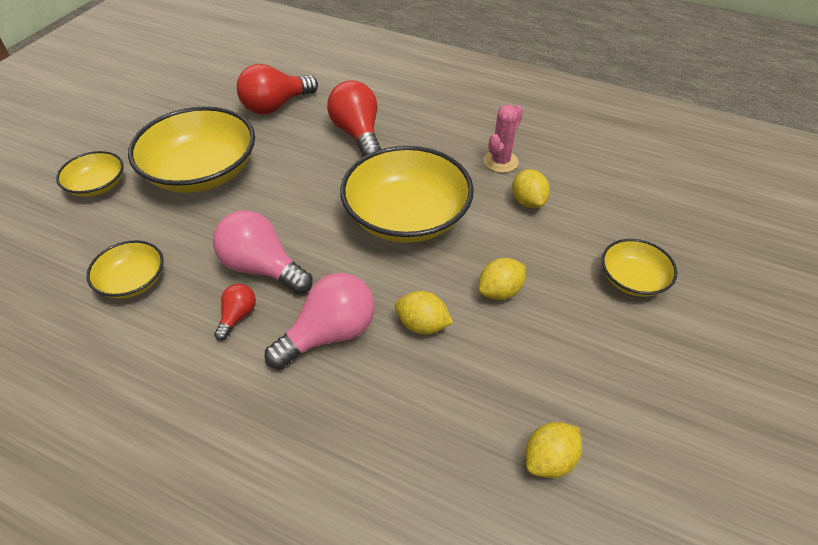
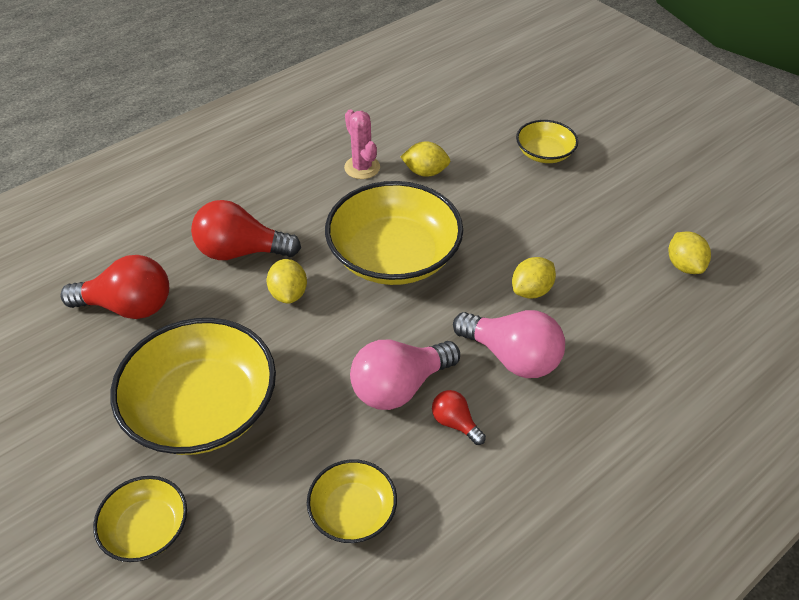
camera: 65 degrees left, 0 degrees up
(276, 106) = (128, 306): red light bulb -> red light bulb turned 75 degrees counterclockwise
(329, 334) = (512, 357): pink light bulb -> pink light bulb turned 135 degrees clockwise
(500, 291) = (518, 230): yellow lemon -> yellow lemon (289, 293)

